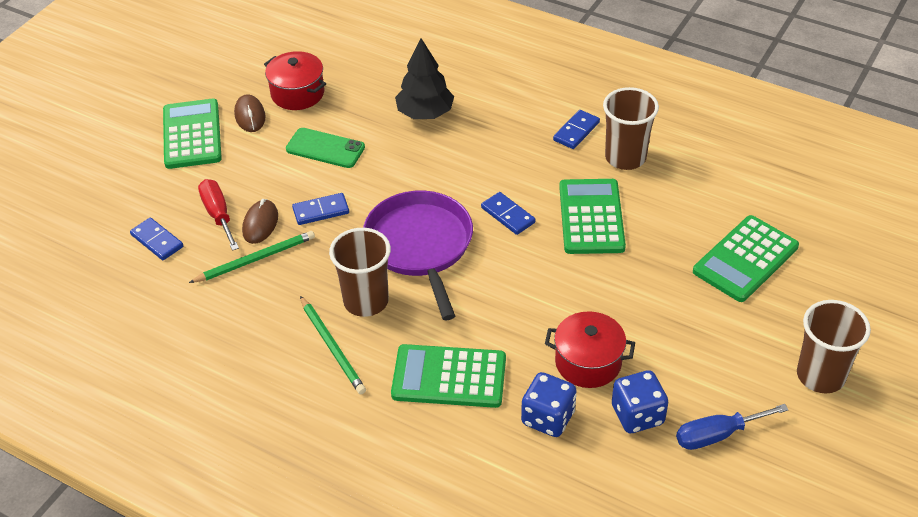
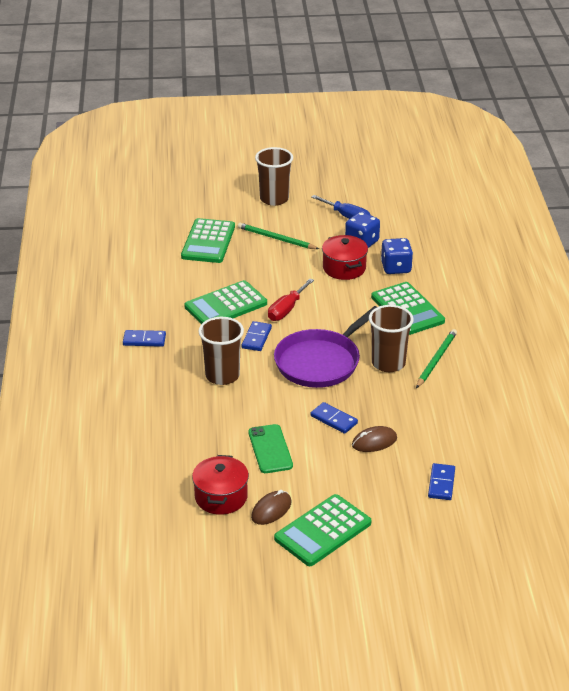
camera: 125 degrees left, 10 degrees down
(218, 215) = (387, 467): red screwdriver -> red screwdriver (286, 309)
(256, 259) = (406, 427): green pencil -> green pencil (276, 238)
(425, 113) = (185, 417): black tree -> none
(625, 157) = (154, 311): brown cup -> brown cup (222, 376)
(745, 259) = (208, 242): green calculator -> green calculator turned 90 degrees clockwise

